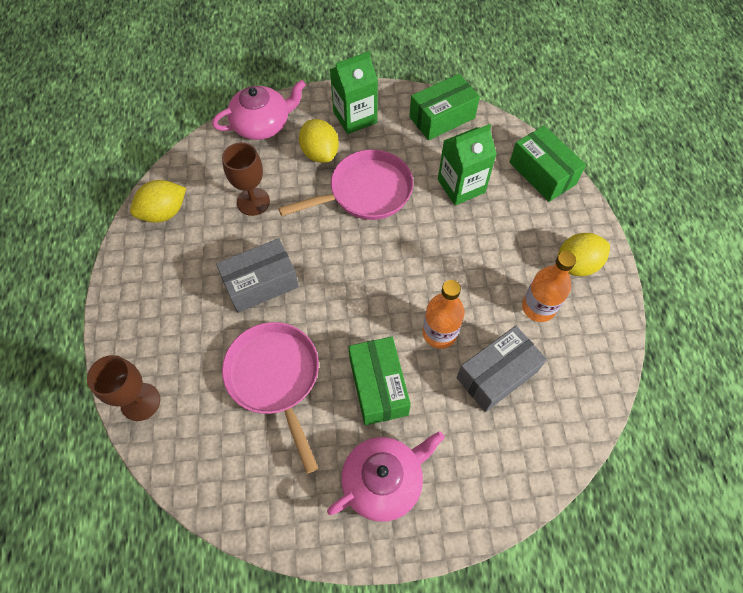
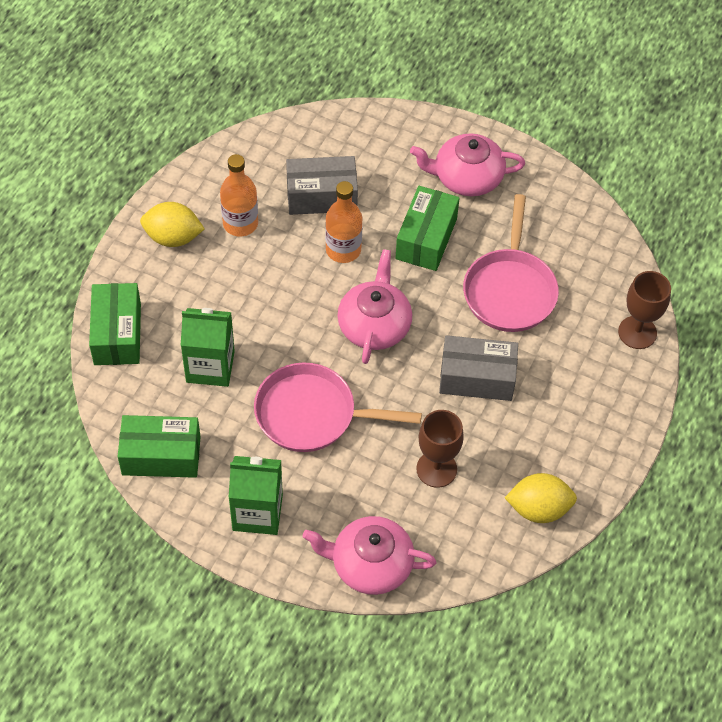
camera: 150 degrees left, 5 degrees down
(320, 153) = (328, 487): yellow lemon -> none
(368, 281) = (374, 325): none -> pink teapot

